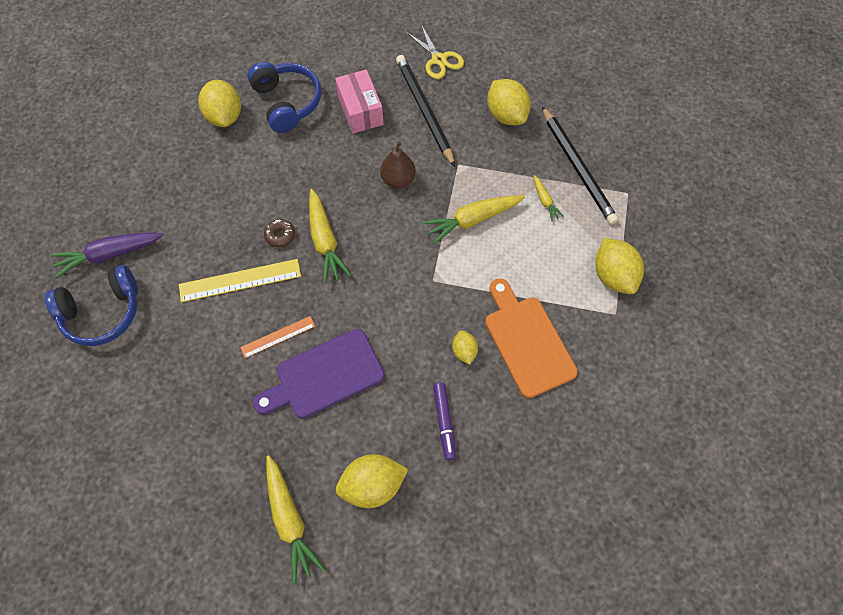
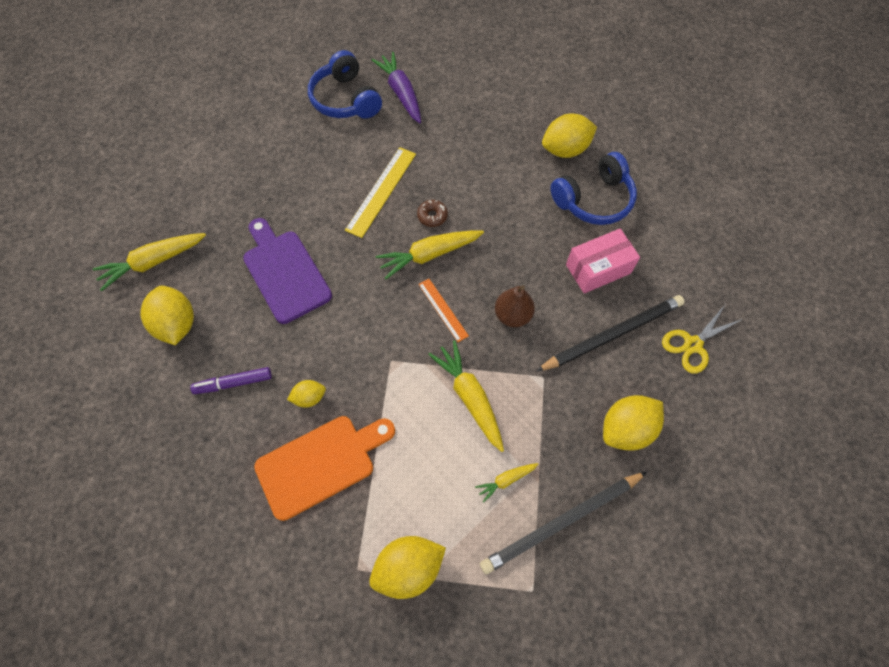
camera: 85 degrees right, 0 degrees up
(240, 280) = (381, 191): yellow ruler -> yellow ruler turned 45 degrees clockwise
(278, 336) = (324, 229): orange ruler -> orange ruler (443, 309)

